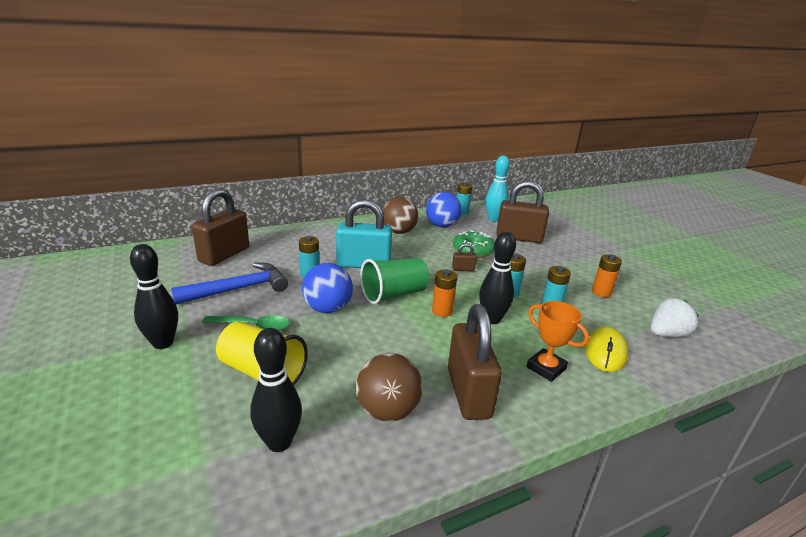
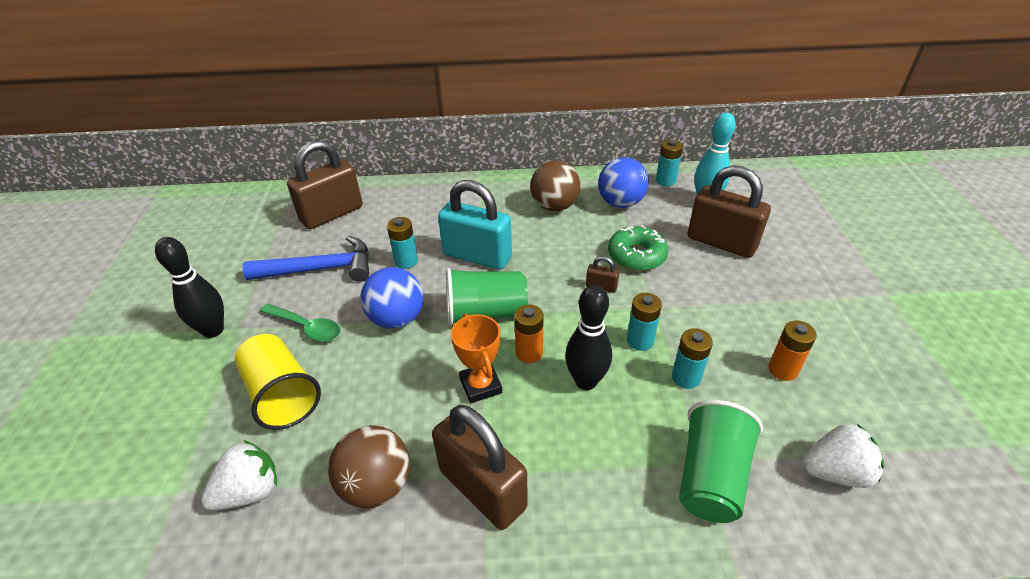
camera: 25 degrees right, 15 degrees up
(279, 442) = (250, 491): black bowling pin -> white strawberry
(468, 393) = (482, 488): brown padlock -> brown padlock turned 60 degrees counterclockwise
(546, 368) = (606, 480): orange trophy -> orange trophy (480, 386)
(605, 352) = (711, 477): yellow mouse -> green cup

